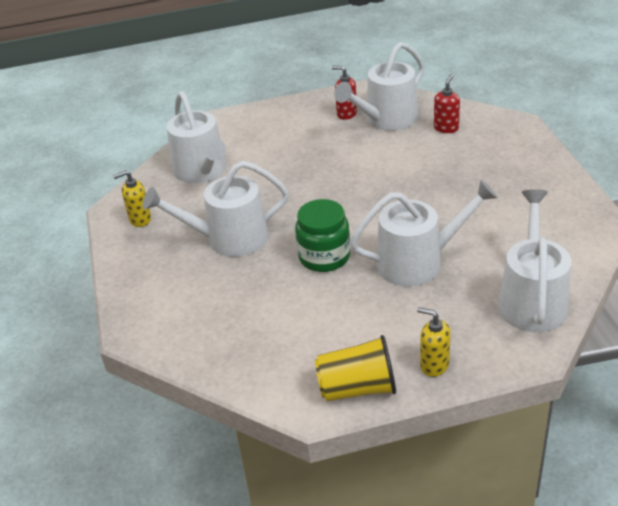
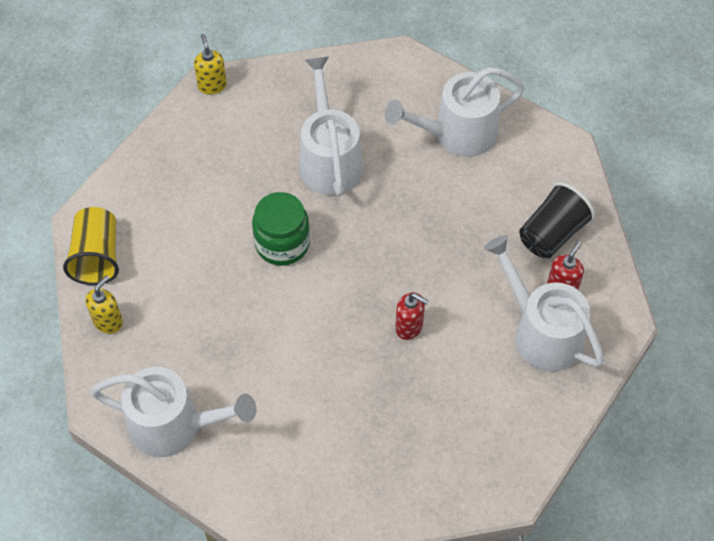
camera: 90 degrees right, 20 degrees up
(140, 219) = (377, 81): yellow soap dispenser -> yellow soap dispenser (212, 85)
(299, 121) = (552, 234): none -> black cup
(418, 262) = (255, 329): white watering can -> none
(446, 128) = (511, 400): red soap dispenser -> red soap dispenser (409, 327)

